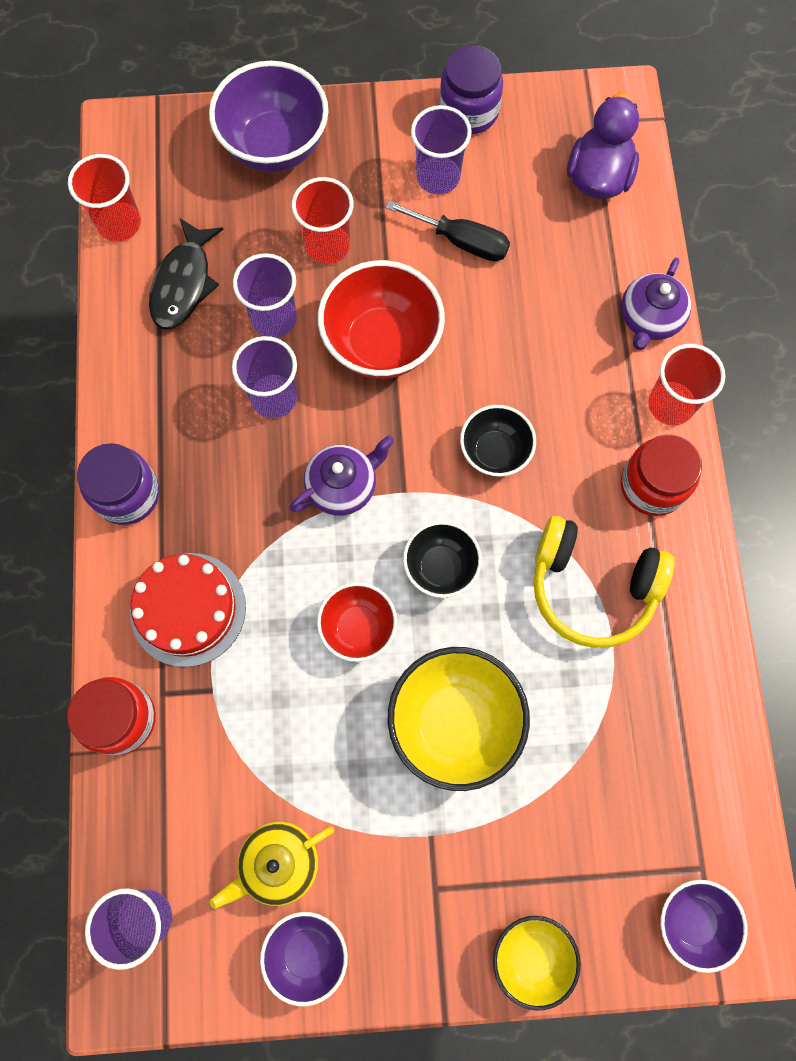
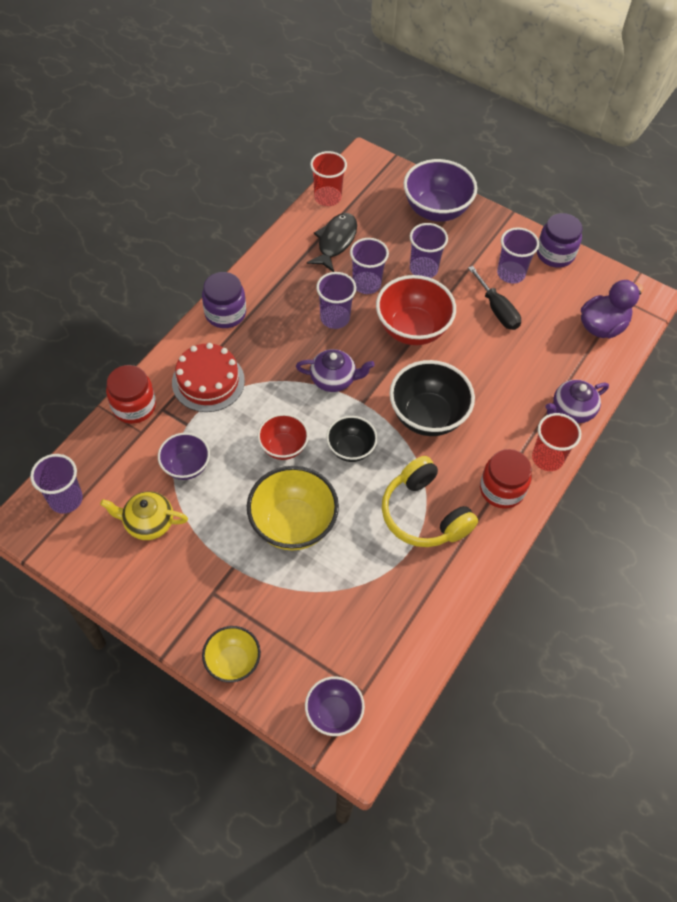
camera: 35 degrees right, 15 degrees down
(184, 283) = (335, 241): black fish -> black fish turned 150 degrees clockwise
(307, 952) = (125, 572): purple bowl -> purple bowl (186, 466)
(327, 246) = (423, 269): red cup -> purple cup
(494, 452) = (427, 416): black bowl -> black bowl, size x1.68

